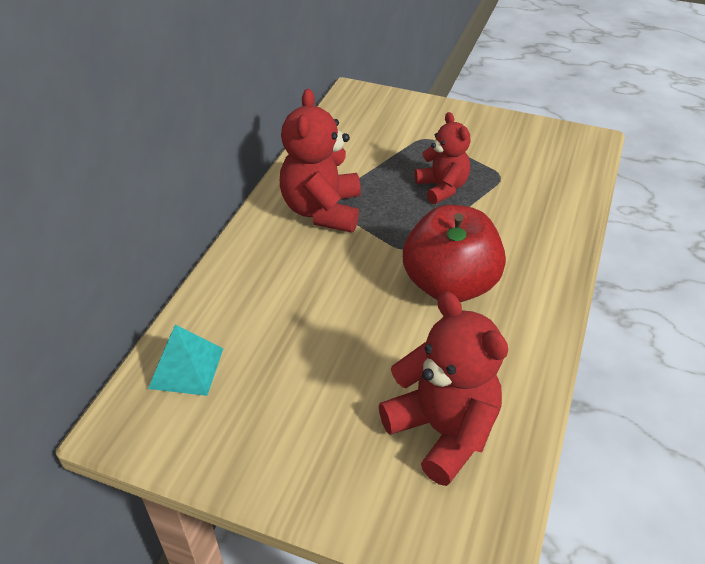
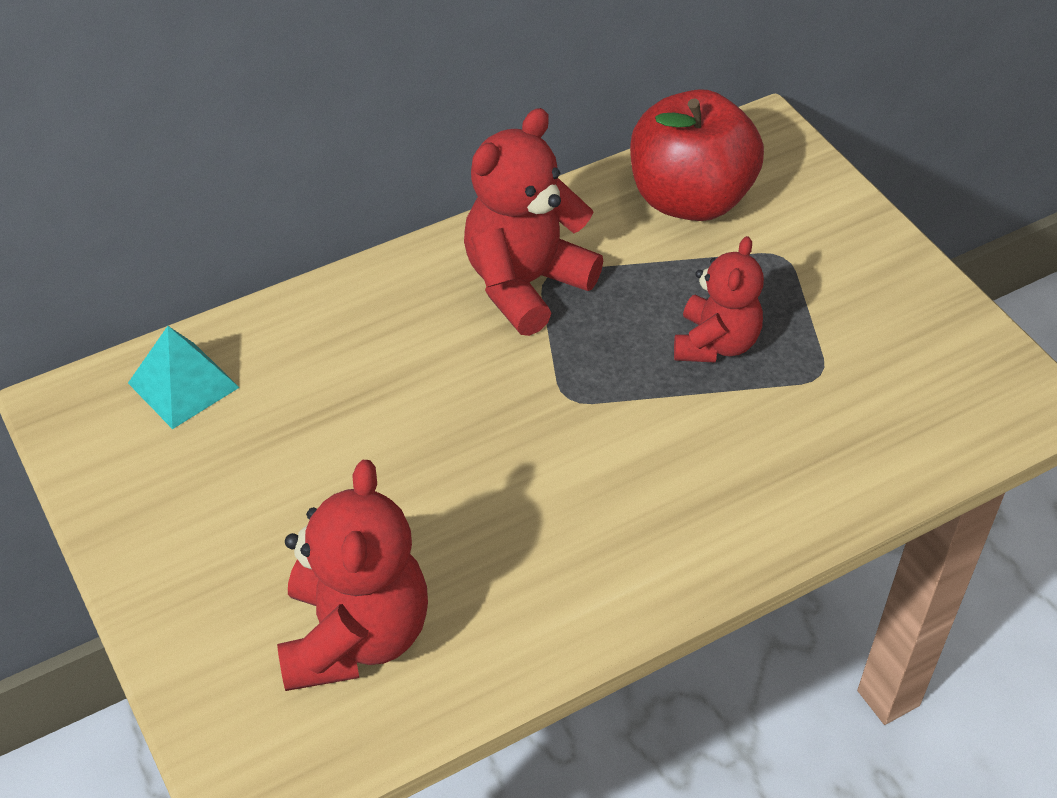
camera: 40 degrees right, 5 degrees up
(449, 285) = (565, 479): red apple -> red apple (690, 199)

